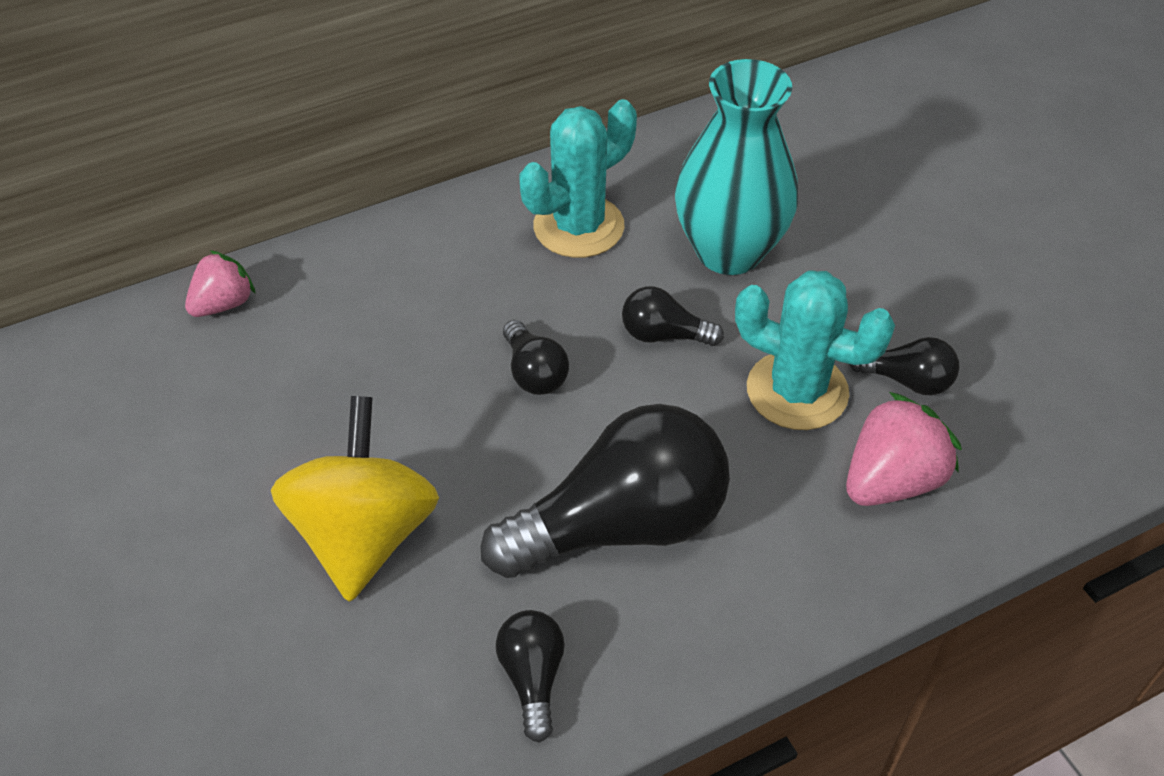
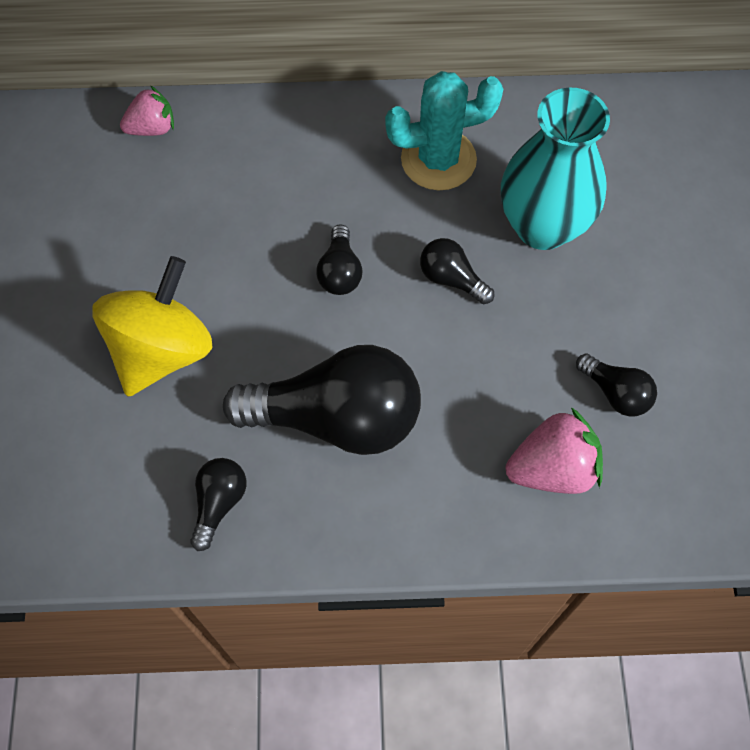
camera: 25 degrees right, 15 degrees up
(797, 391) = (525, 366): turquoise cactus -> none

